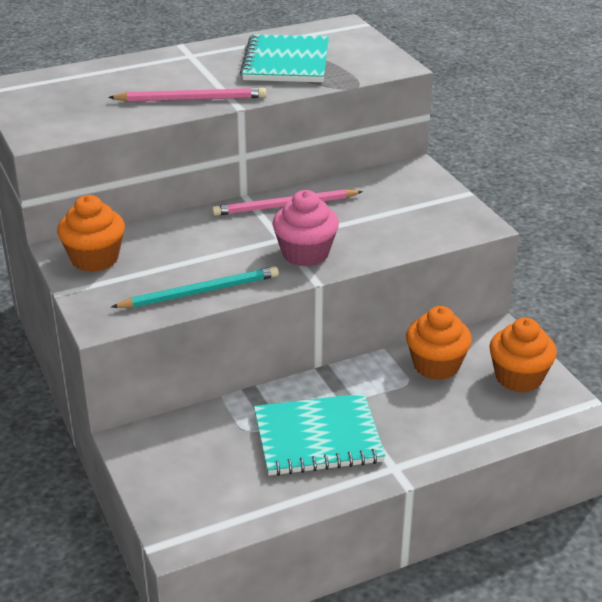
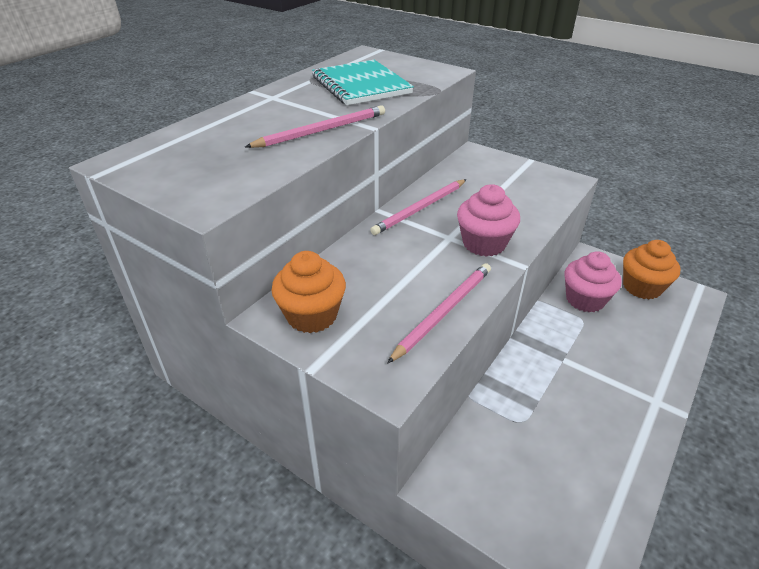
camera: 30 degrees left, 5 degrees up
(200, 292) = (444, 312): turquoise pencil -> pink pencil
(317, 437) = (579, 401): turquoise notebook -> none
(436, 365) = (585, 300): orange cupcake -> pink cupcake

